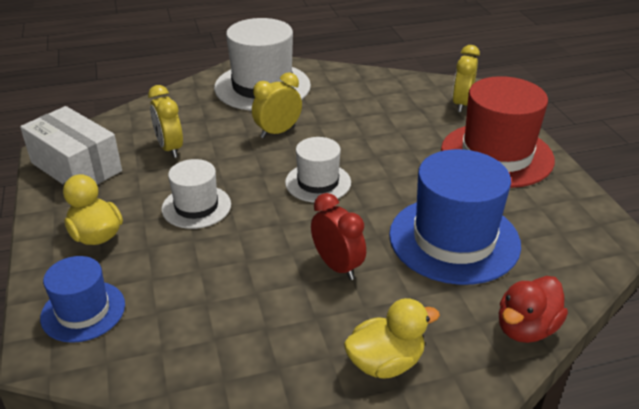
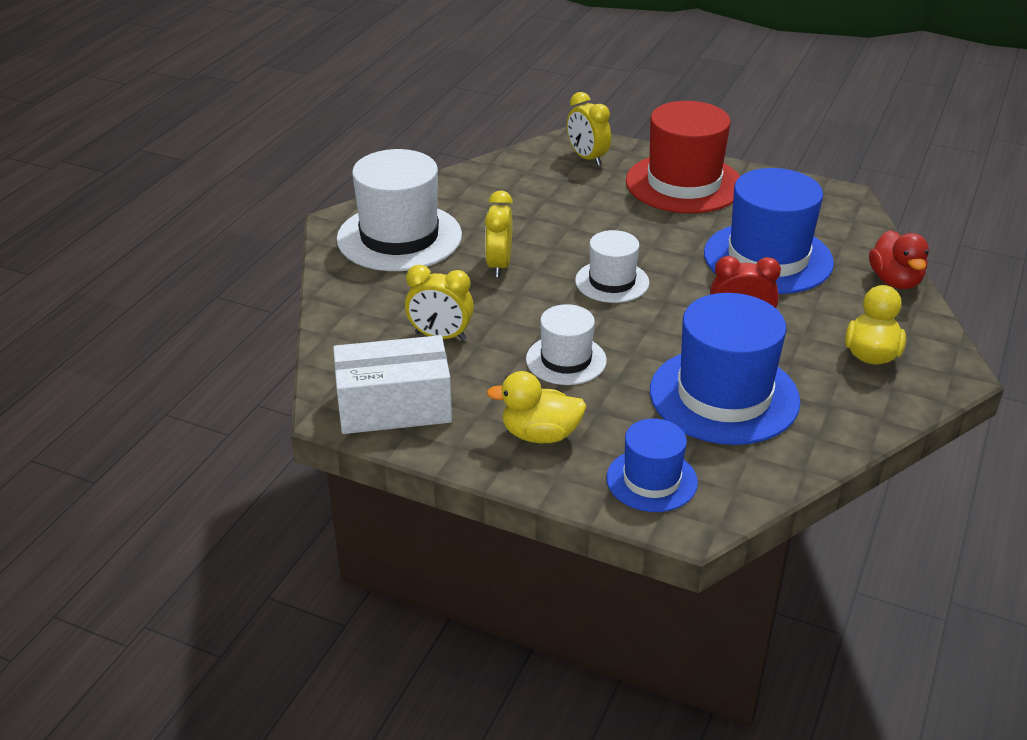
camera: 50 degrees left, 0 degrees up
(229, 300) = (724, 396): none -> blue hat

